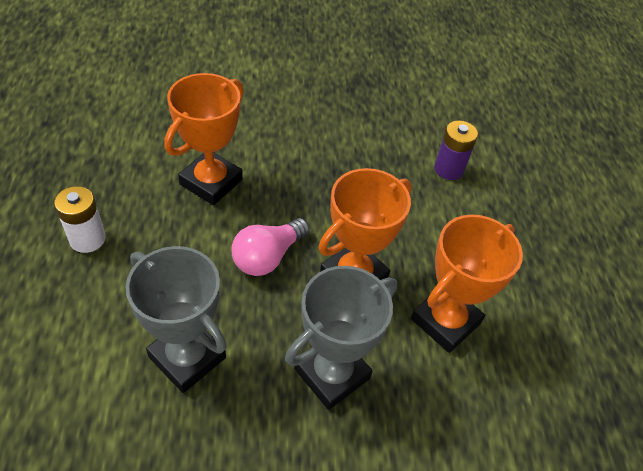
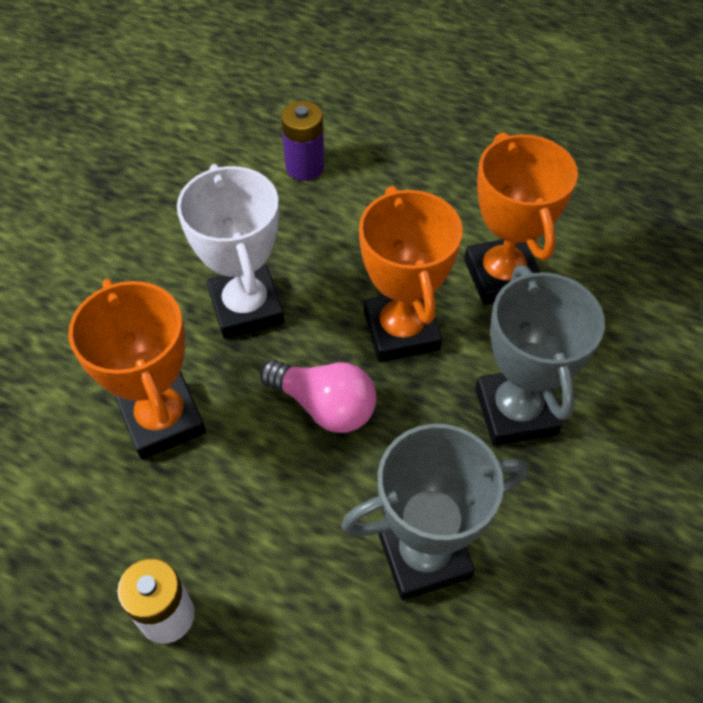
camera: 55 degrees left, 5 degrees up
(267, 257) = (324, 406): pink light bulb -> pink light bulb turned 45 degrees counterclockwise
(315, 187) = (246, 307): none -> white trophy

